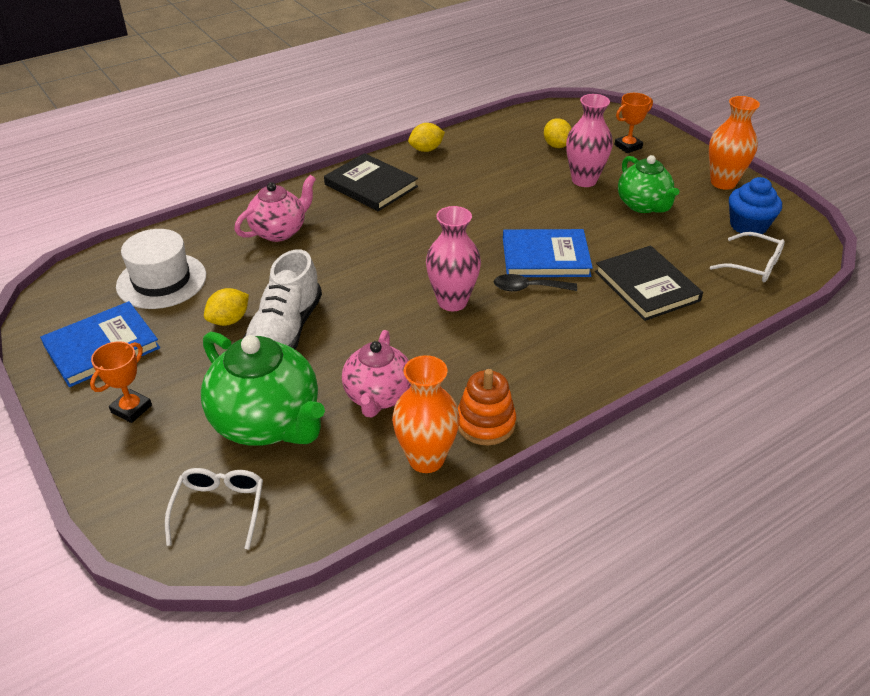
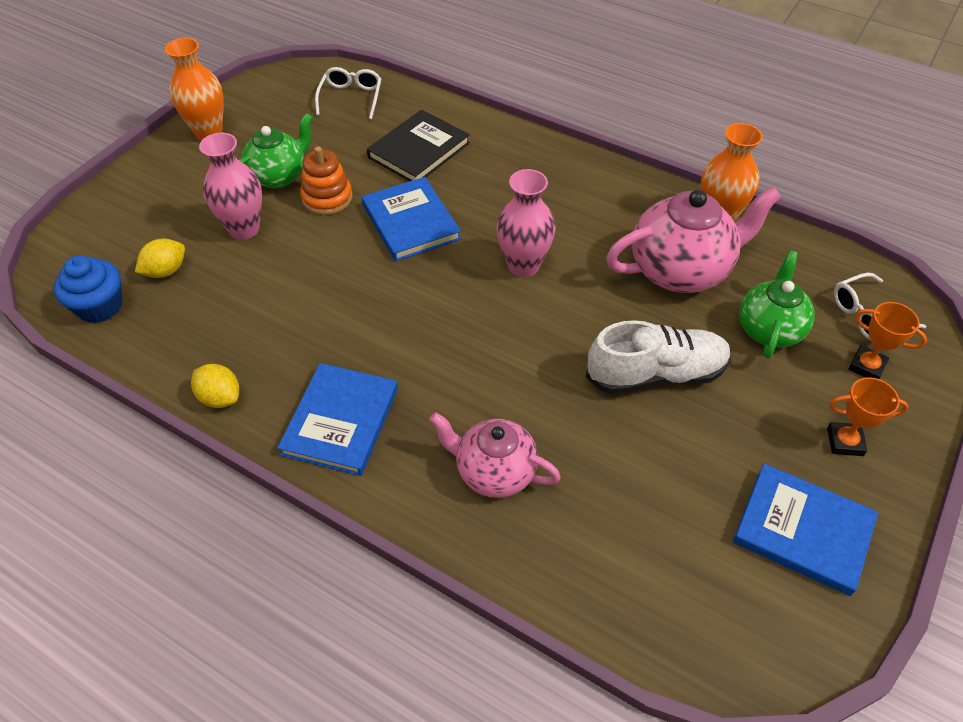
camera: 115 degrees left, 10 degrees up
(161, 281) = (665, 546): white hat -> none
(229, 320) = (676, 432): yellow lemon -> none
(267, 423) = (769, 329): green teapot -> green teapot, size x0.65
(371, 185) = (340, 421): black book -> blue book
(378, 396) = (681, 270): pink teapot -> pink teapot, size x1.54
(485, 423) = (656, 199): orange stacking toy -> orange stacking toy (327, 198)
(528, 288) = (468, 221): black spoon -> none
(628, 146) = (149, 211): orange trophy -> orange trophy (866, 366)
(748, 226) = (285, 107): blue cupcake -> blue cupcake (100, 306)

